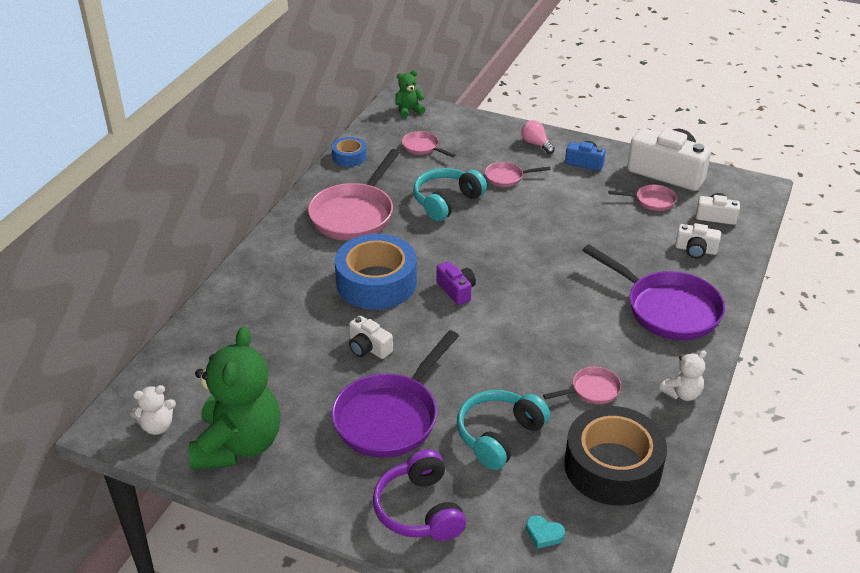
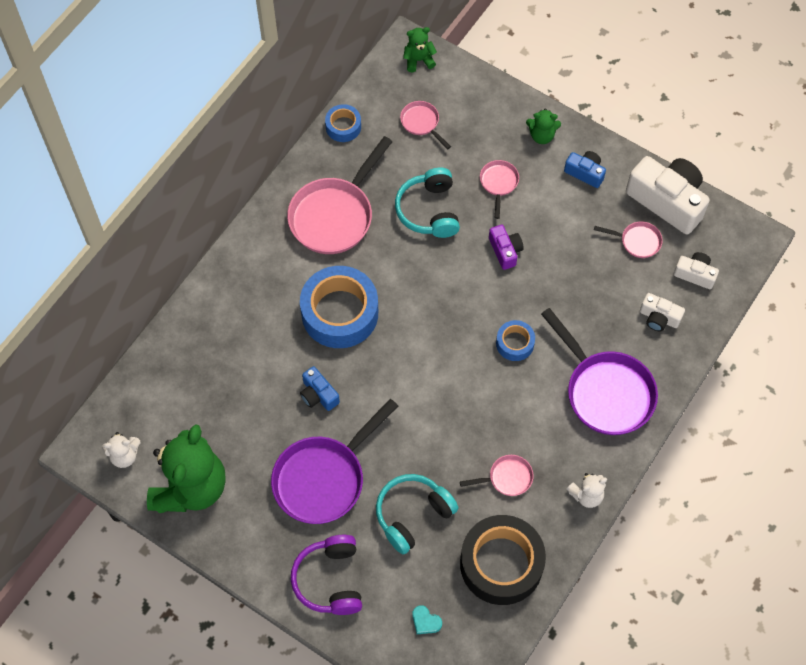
camera: 10 degrees right, 25 degrees up
(368, 348) = (318, 395): white camera -> blue camera
(446, 202) = (429, 210): turquoise headphones -> turquoise headphones turned 60 degrees counterclockwise
(456, 290) = (413, 335): purple camera -> purple camera (505, 251)
(507, 177) = (498, 183): pink pan -> pink pan turned 90 degrees clockwise
(536, 144) = (541, 135): pink light bulb -> green teddy bear
(562, 284) = (515, 343): none -> blue tape

